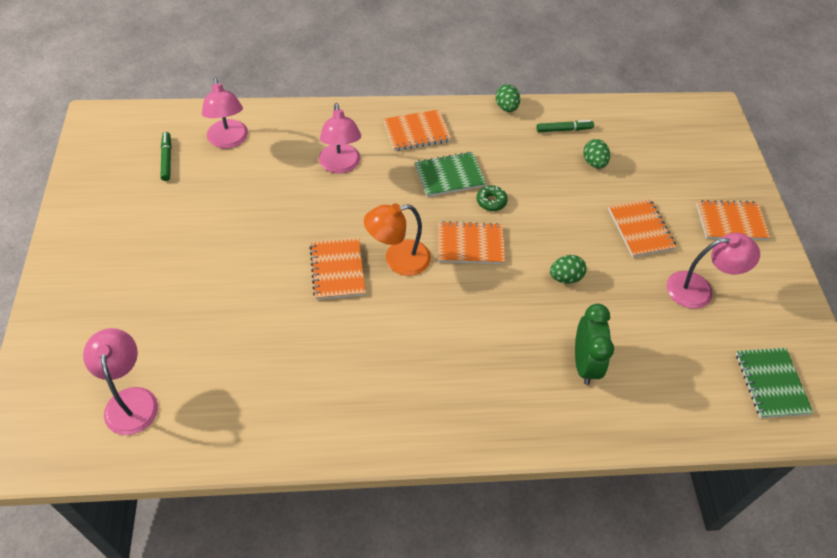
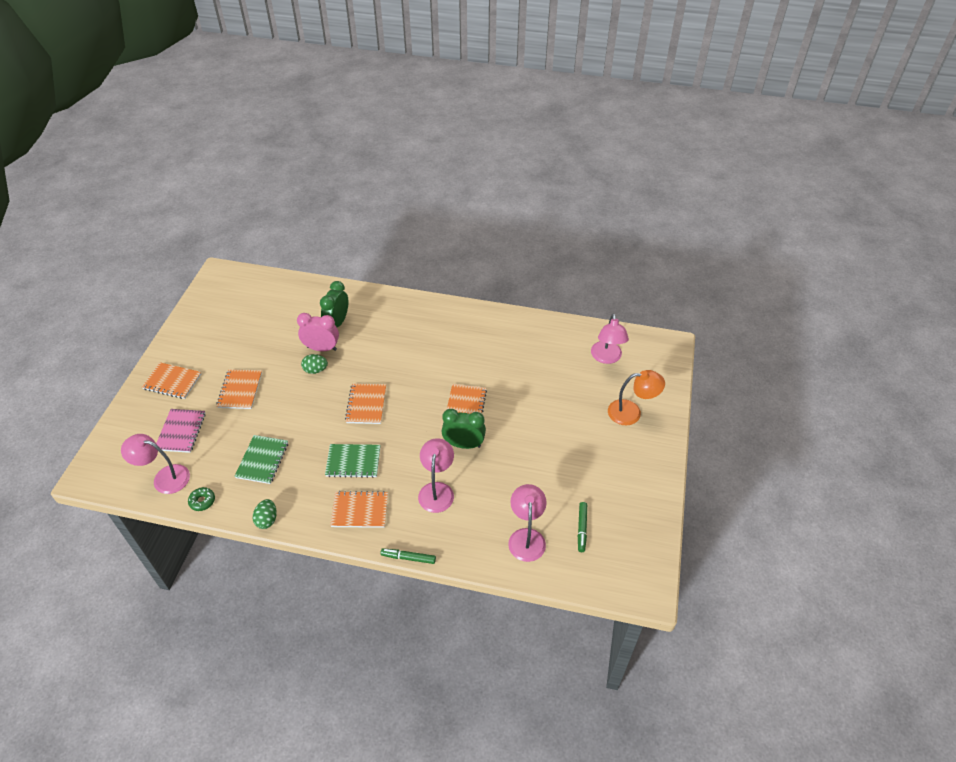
camera: 160 degrees left, 5 degrees down
(325, 221) = (464, 444): none -> green clock
(398, 260) = (421, 404): orange lamp -> orange lamp (631, 412)
(470, 244) = (366, 404): orange notebook -> orange notebook turned 75 degrees clockwise
(491, 201) = (333, 433): green donut -> green donut (202, 501)
(564, 130) = (233, 485): green marker -> green marker (408, 558)
(579, 313) = (322, 348): none -> pink clock
(594, 163) = (232, 448): green egg -> none
(665, 168) = (181, 431): none -> pink notebook
(699, 289) = (235, 345): pink lamp -> pink lamp (164, 477)
(771, 383) = (240, 293): green notebook -> green notebook (262, 460)

